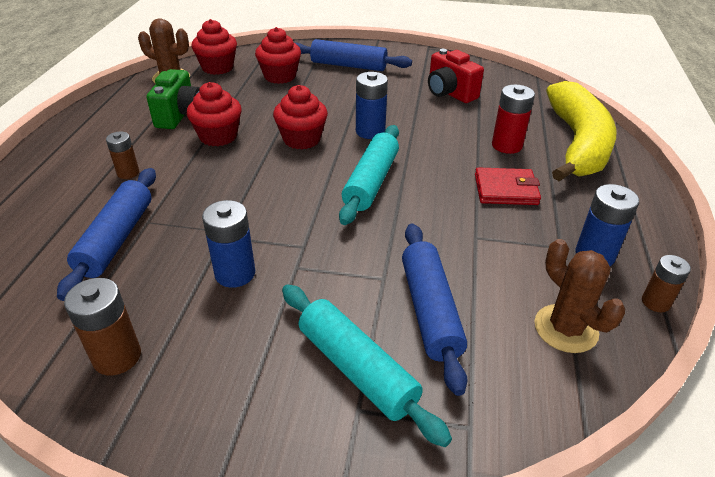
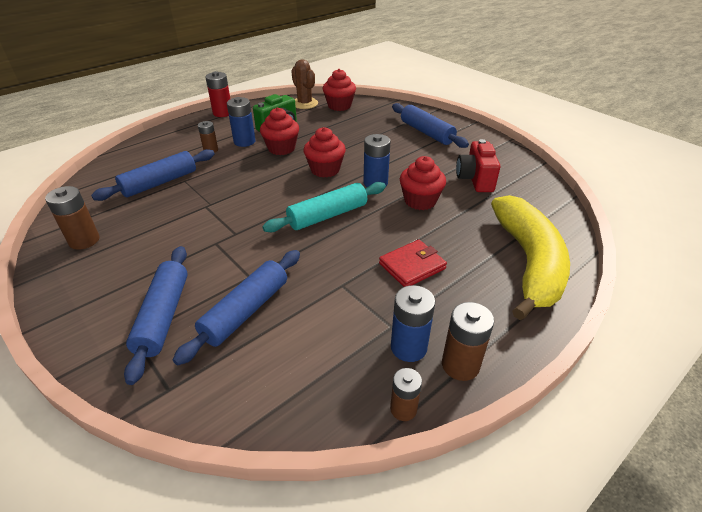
camera: 40 degrees right, 0 degrees up
(235, 273) = (183, 229): blue battery -> blue battery (244, 141)
(280, 76) = (369, 124): red cupcake -> red cupcake (420, 201)
(356, 369) = (163, 316): turquoise rolling pin -> blue rolling pin
(506, 190) = (412, 266): red wallet -> red wallet turned 75 degrees counterclockwise
(507, 145) = (463, 236): red battery -> red battery (222, 113)
(565, 329) = (309, 379): brown cactus -> none
(577, 144) = (528, 262): yellow banana -> yellow banana turned 45 degrees counterclockwise
(642, 246) = (460, 365): none -> brown battery

